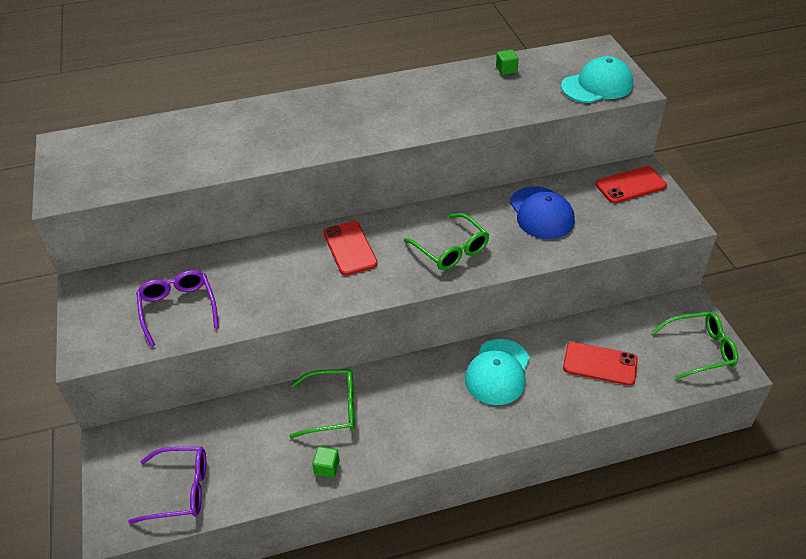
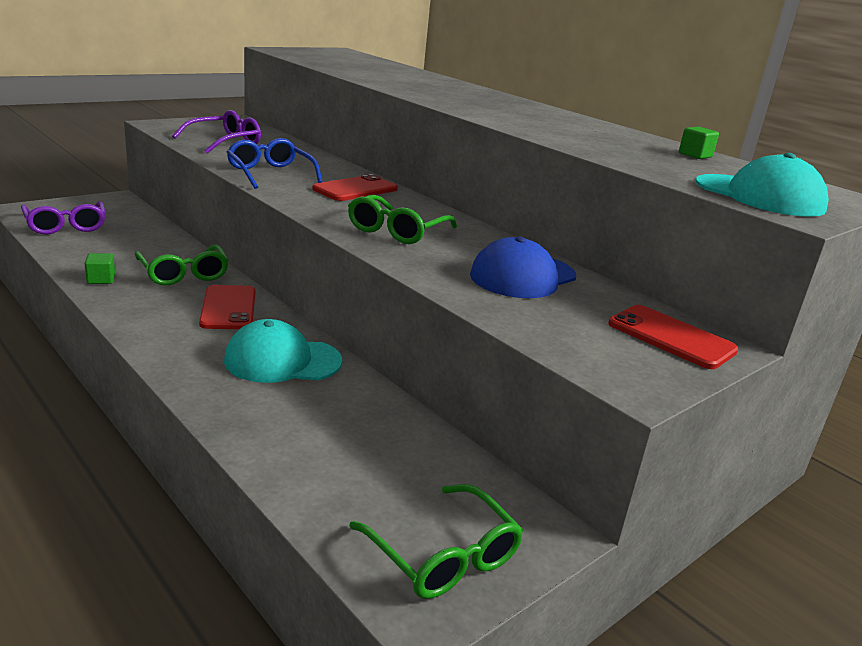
camera: 60 degrees right, 20 degrees down
(295, 293) = (270, 174): none -> blue glasses
(600, 364) = (343, 442): red phone -> red phone (228, 308)

